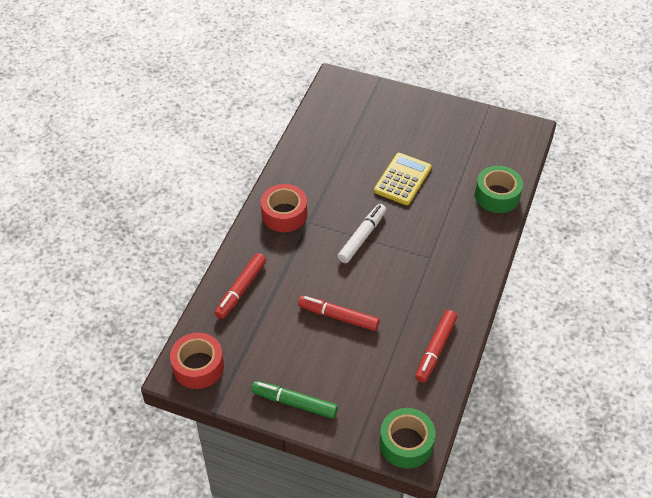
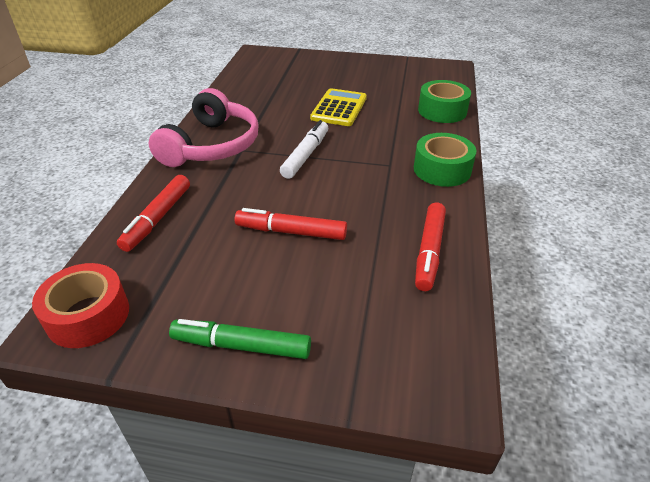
camera: 10 degrees left, 10 degrees down
(284, 214) = (211, 145): red tape -> pink headphones
(406, 443) = (430, 380): green tape -> green tape (442, 169)

